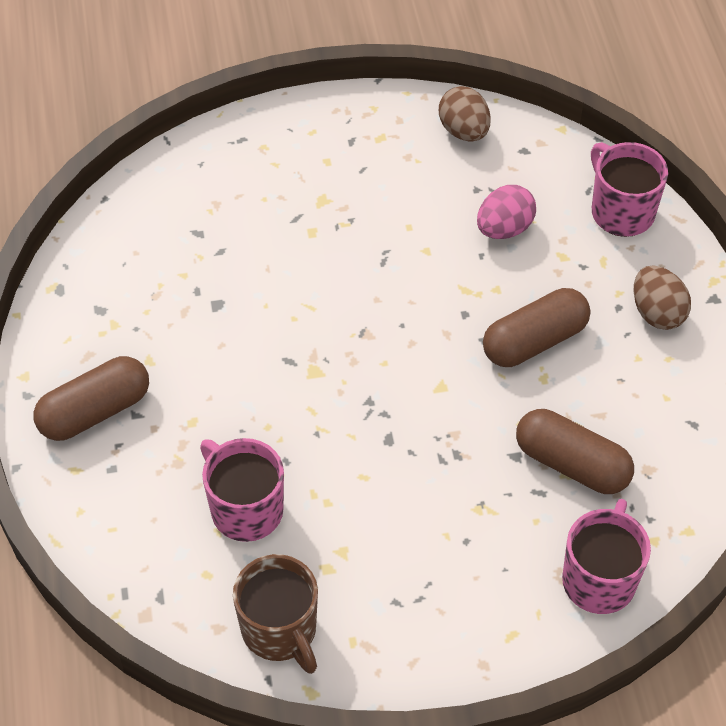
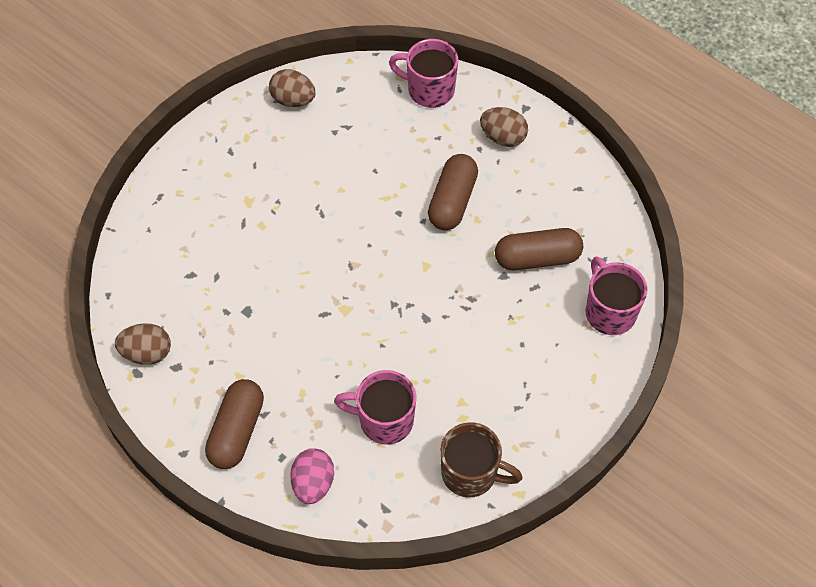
camera: 40 degrees left, 5 degrees up
(86, 277) = (147, 353): none -> brown egg
(504, 228) = (373, 145): pink egg -> pink egg (313, 483)

